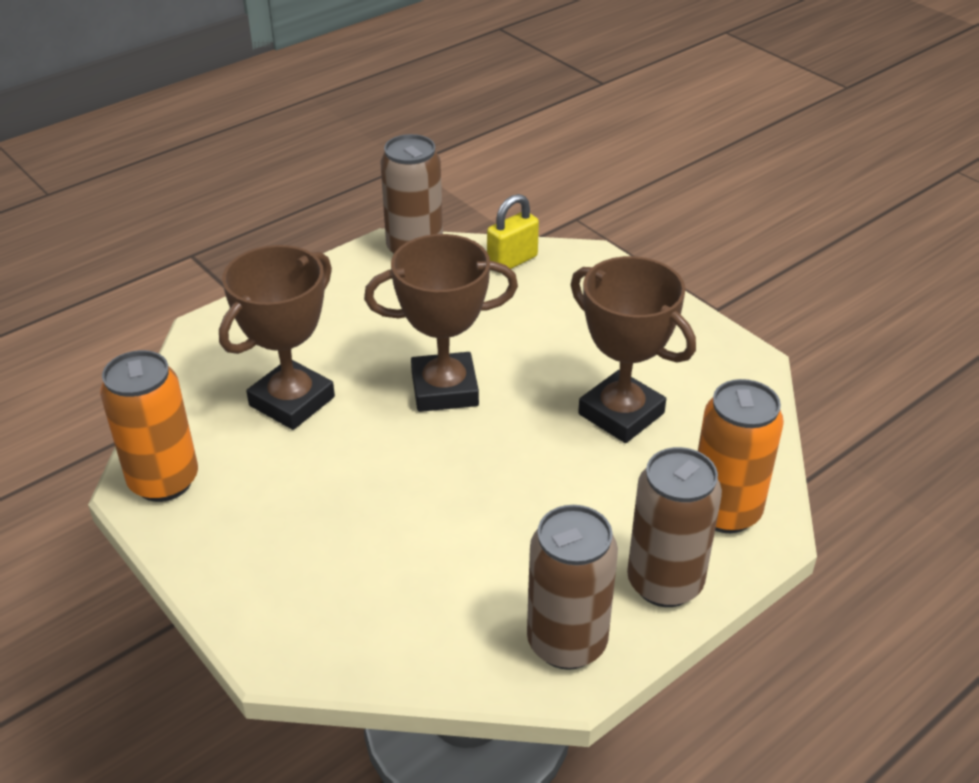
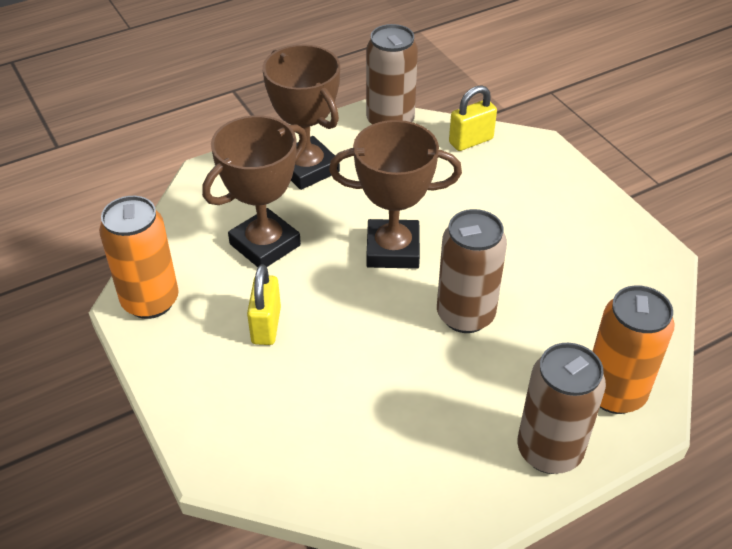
camera: 10 degrees right, 5 degrees up
(310, 491) = (266, 325): none -> yellow padlock
(567, 643) = (455, 492): brown can -> brown can (465, 315)
(621, 413) = (539, 291): brown trophy -> brown trophy (307, 168)

